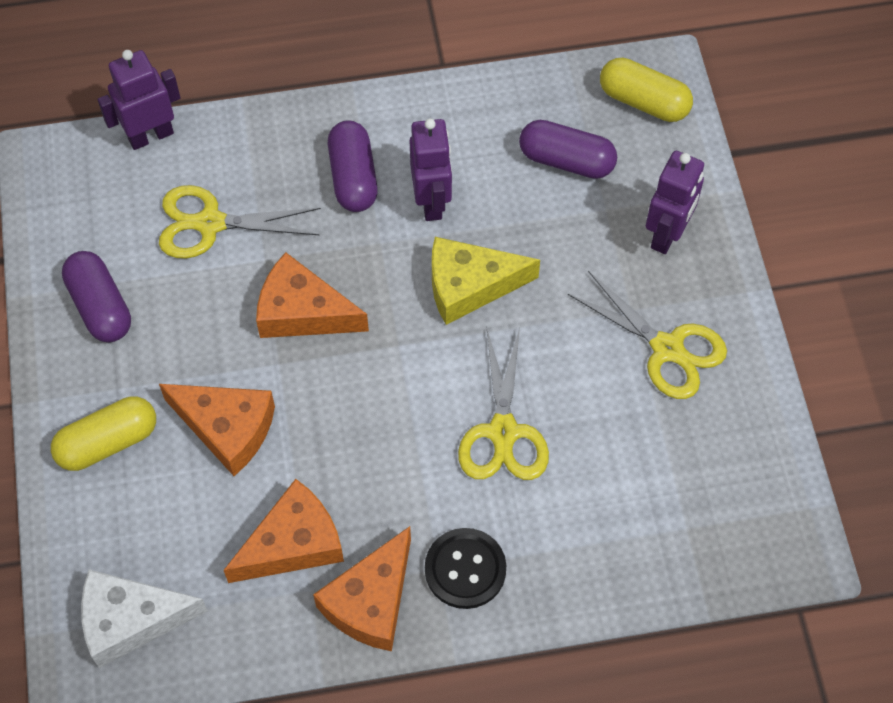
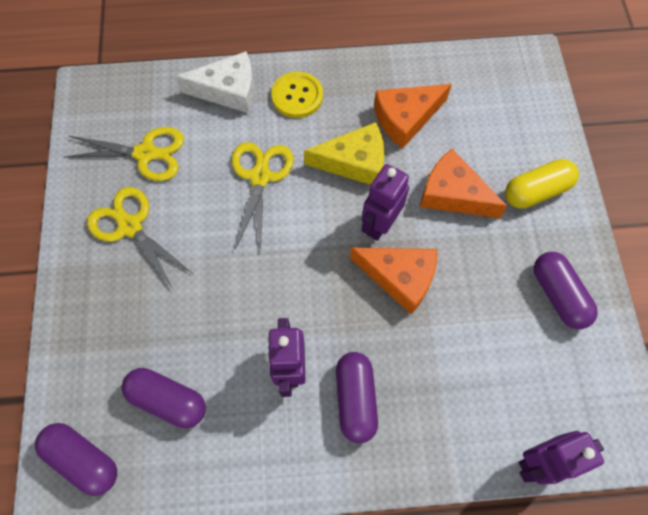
camera: 175 degrees left, 5 degrees up
(131, 620) = (505, 83): white cheese -> white cheese (228, 91)
(210, 223) = (477, 363): yellow scissors -> yellow scissors (146, 154)
(371, 601) = (357, 83): orange cheese -> none
(465, 569) = (297, 96): black button -> yellow button
(470, 286) = (268, 288): yellow cheese -> yellow cheese (354, 162)
(643, 101) = (83, 459): yellow capsule -> purple capsule
(667, 234) = (102, 320): purple robot -> purple robot (380, 224)

